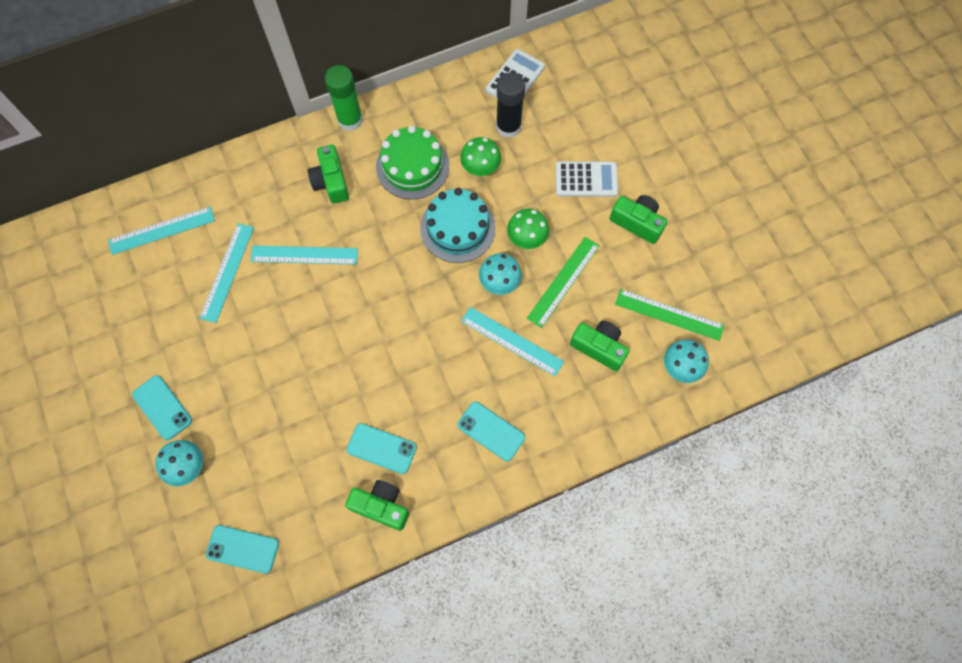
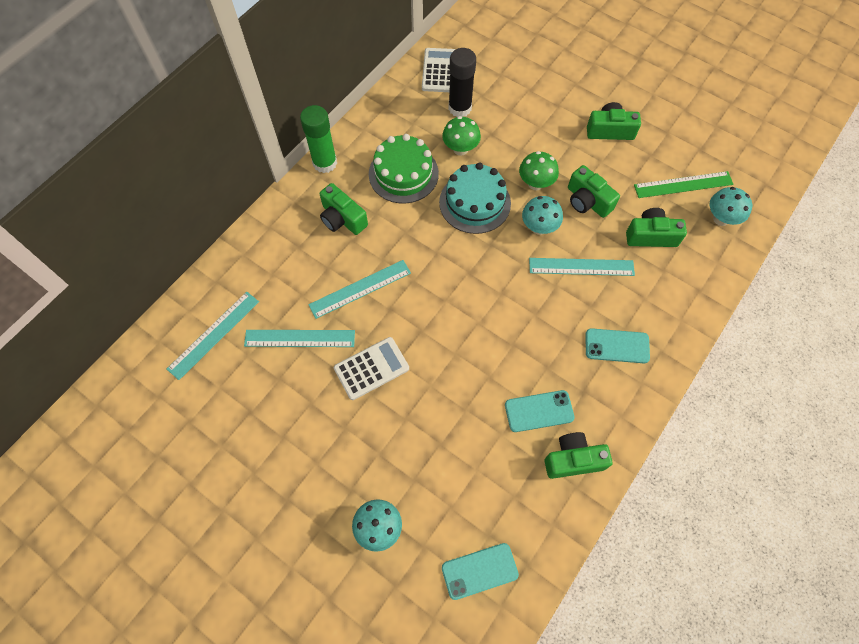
camera: 30 degrees left, 5 degrees down
(162, 407) = (318, 489): turquoise phone -> none
(227, 272) = (299, 338): turquoise ruler -> turquoise ruler turned 75 degrees counterclockwise
(563, 281) = (587, 201): green ruler -> green camera
(586, 179) = (548, 118): white calculator -> white calculator (371, 368)

